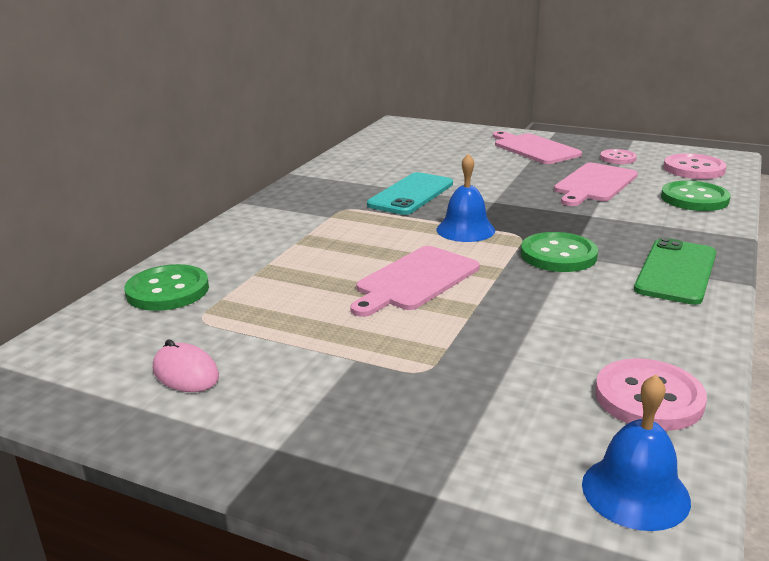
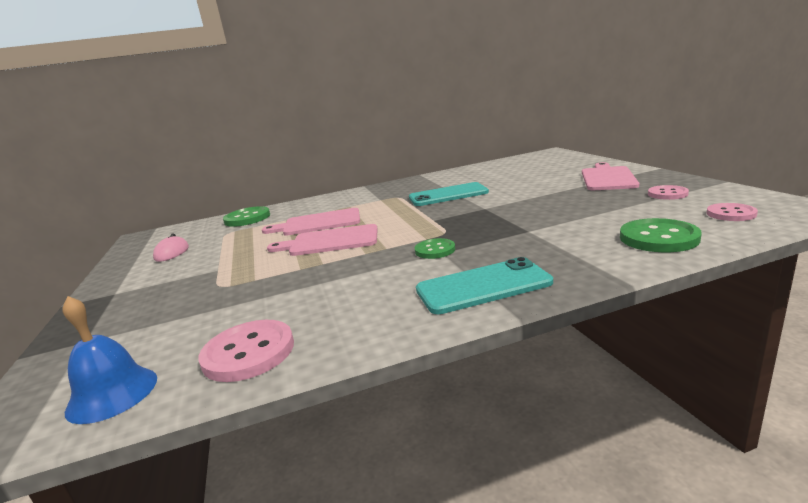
camera: 50 degrees right, 5 degrees down
(465, 230) = (424, 221): blue bell -> none
(558, 255) = (435, 250): green button -> green button, size x0.63
(594, 184) = (590, 210): pink cutting board -> pink cutting board (318, 223)
(676, 271) = (483, 286): green phone -> turquoise phone
(693, 169) = (731, 214): pink button -> pink button, size x0.63

